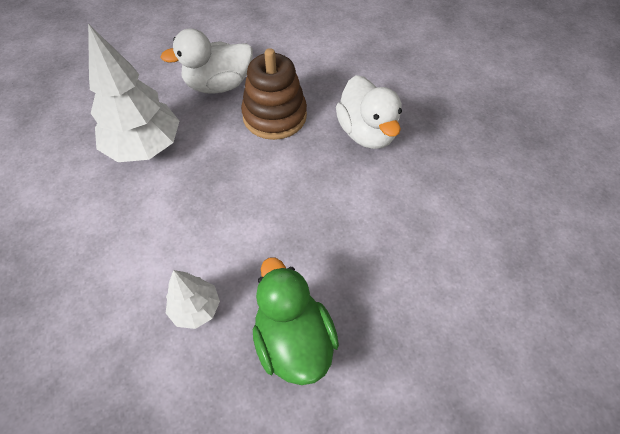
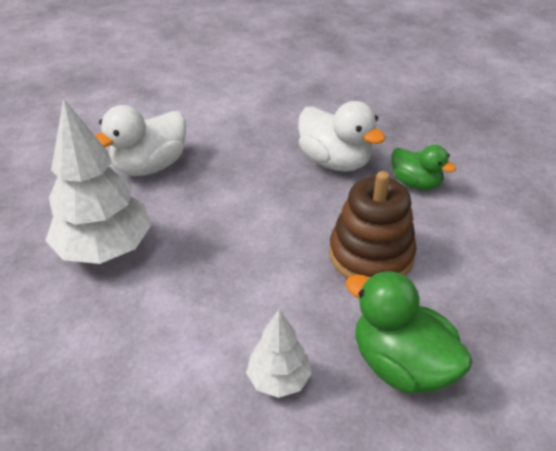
camera: 25 degrees left, 15 degrees down
(274, 116) = (232, 175): brown stacking toy -> brown stacking toy (371, 255)
(422, 180) = (415, 183): none -> green duck

